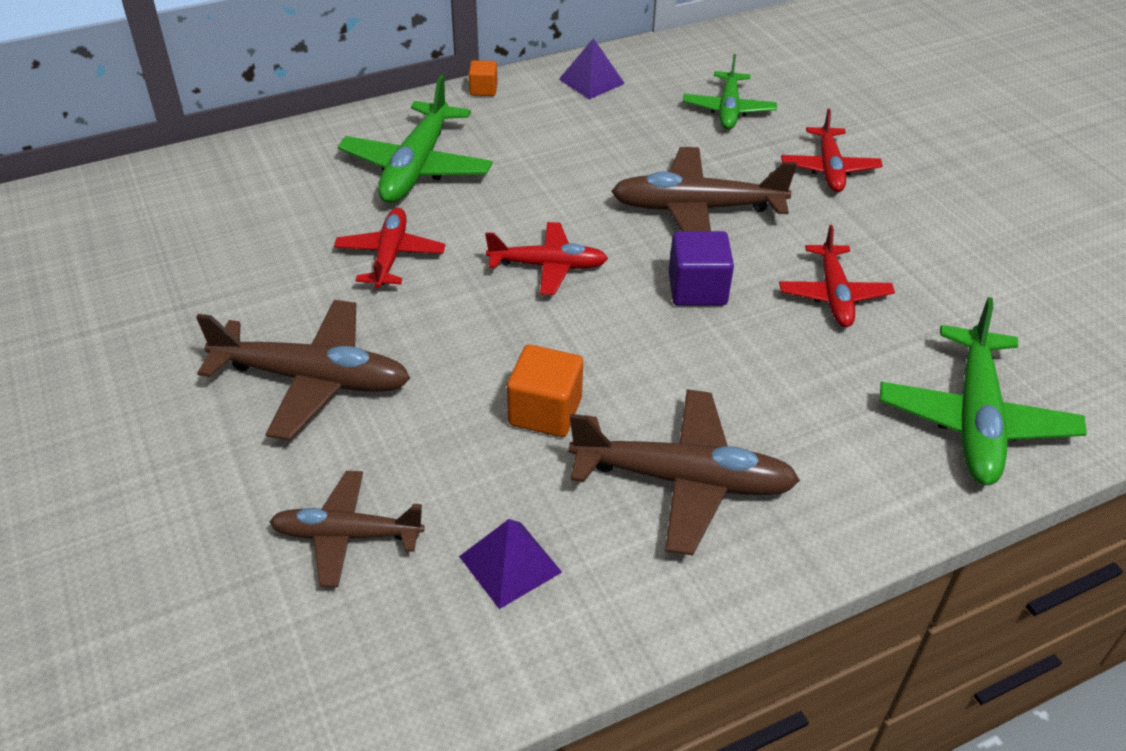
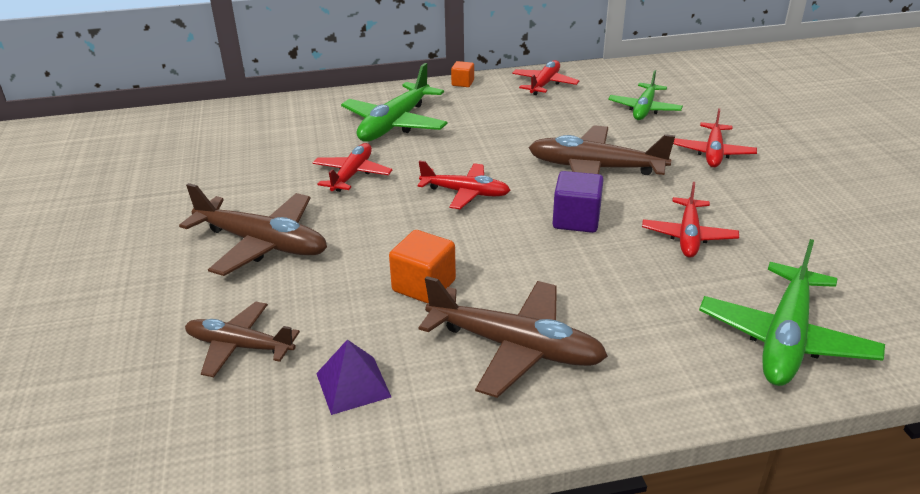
camera: 15 degrees right, 10 degrees down
(591, 81) = (544, 84): purple pyramid -> red plane

